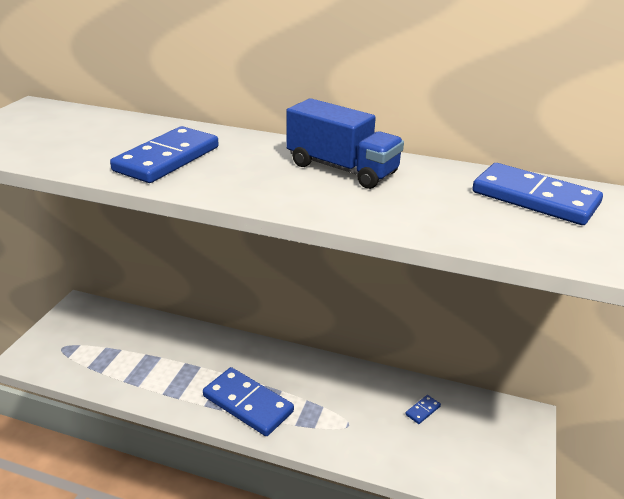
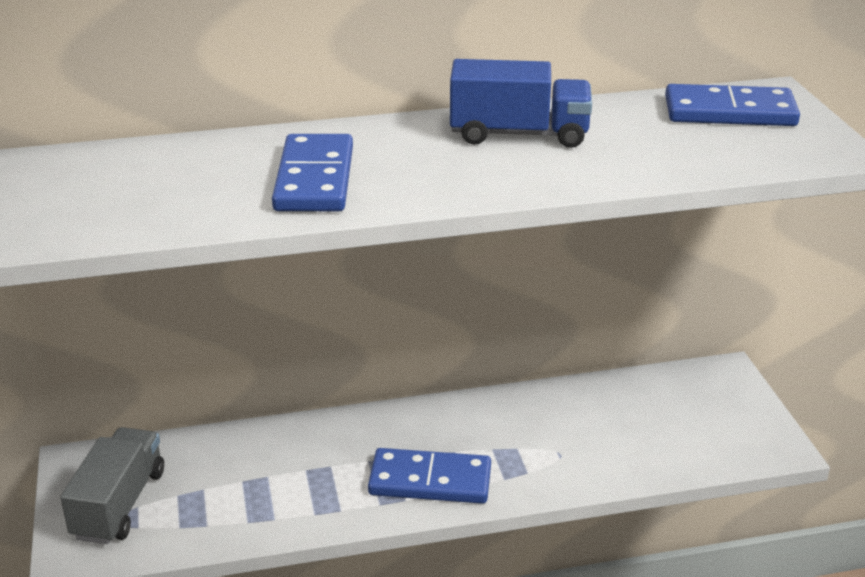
camera: 30 degrees left, 0 degrees up
(73, 339) = (119, 504): none -> grey truck
(422, 410) = (623, 408): blue domino -> none

